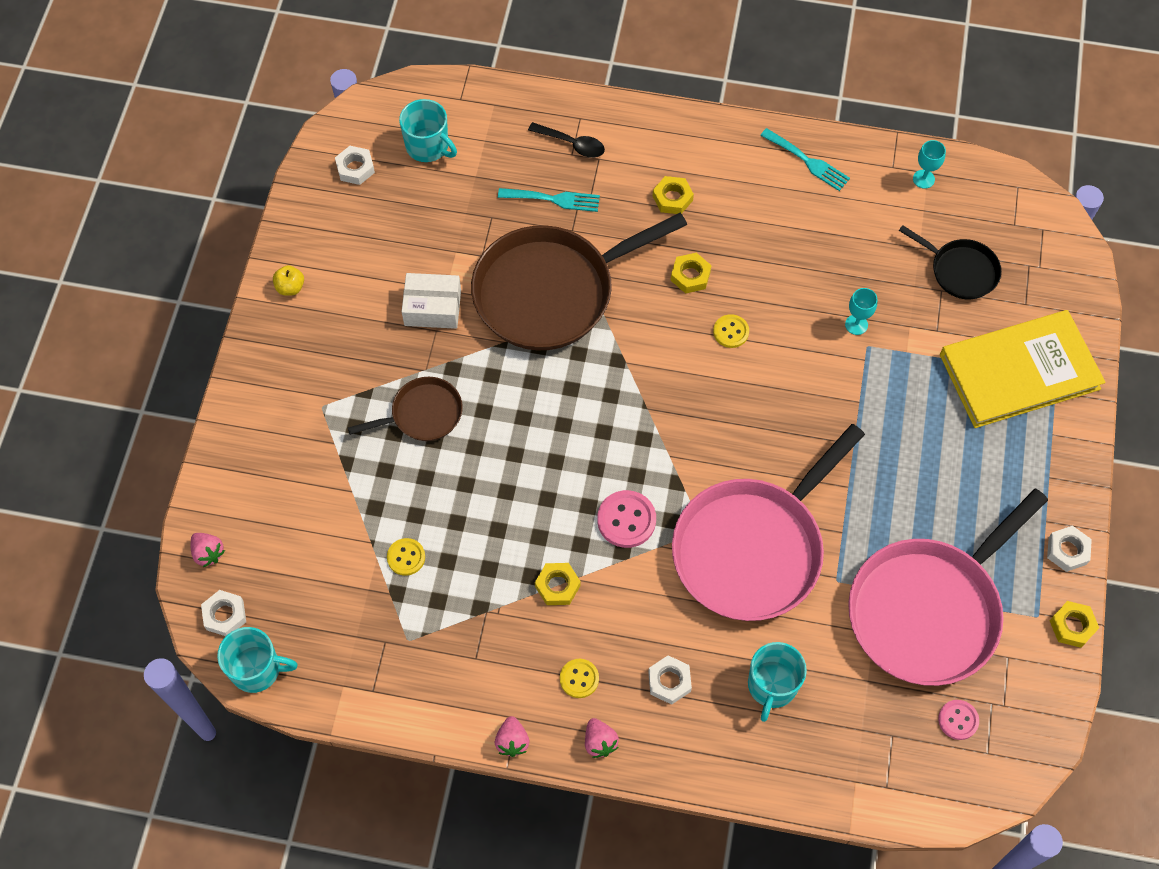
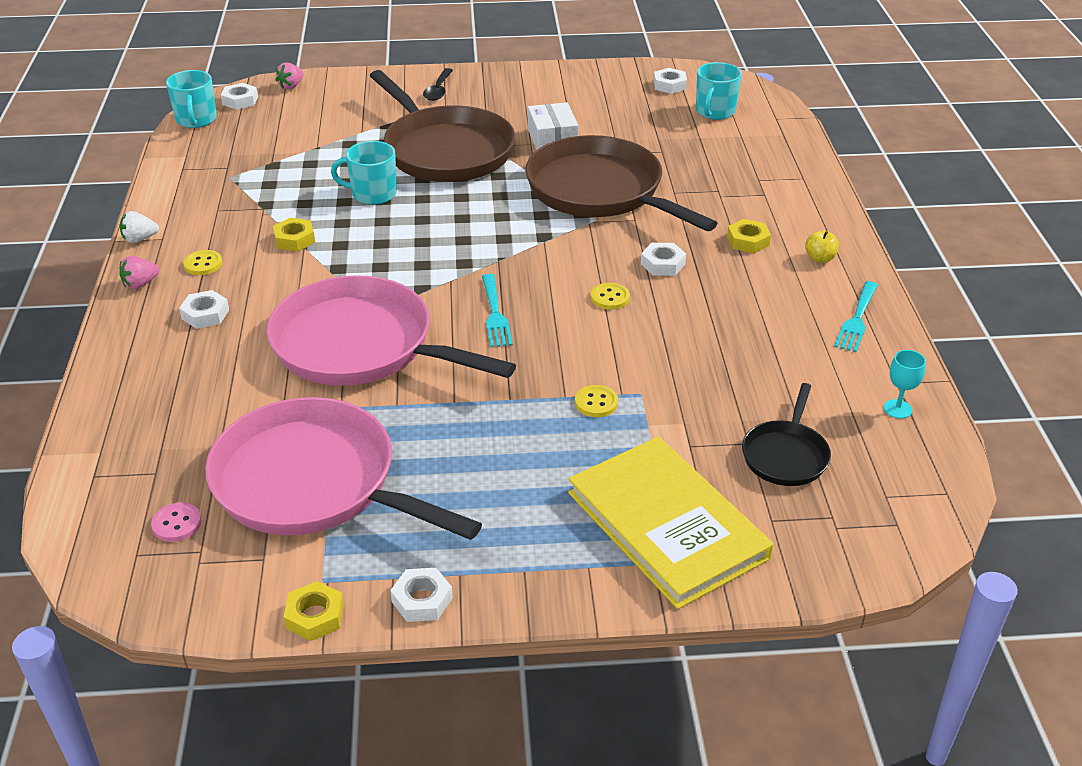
camera: 75 degrees right, 25 degrees down
(290, 287) = (539, 78): yellow apple -> yellow apple (820, 258)
(406, 557) = (306, 164): yellow button -> yellow button (596, 403)
(423, 414) = (445, 150): brown pan -> brown pan, size x2.05
(512, 741) = (139, 239): pink strawberry -> white strawberry
(554, 199) = (702, 178): turquoise fork -> turquoise fork (495, 314)
(572, 144) = (770, 178): black spoon -> black spoon (438, 90)
(626, 520) = (372, 266): pink button -> none
(690, 276) = (662, 264): yellow nut -> white nut
(772, 686) = (207, 379): turquoise mug -> turquoise mug (373, 194)
(856, 324) = (664, 381): turquoise goblet -> none

